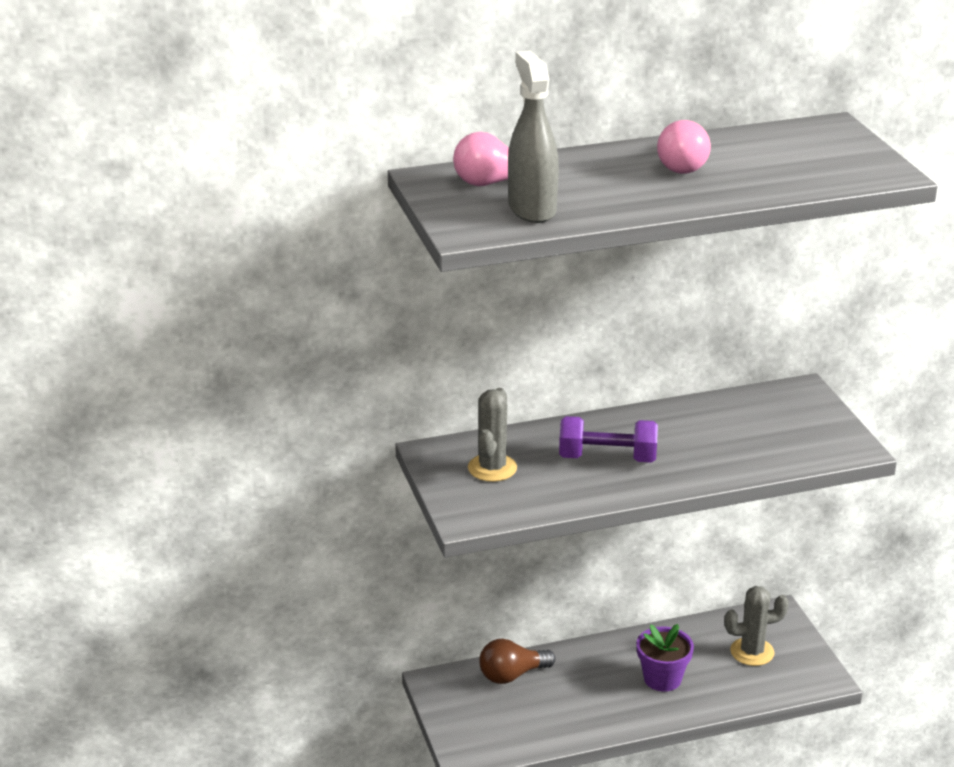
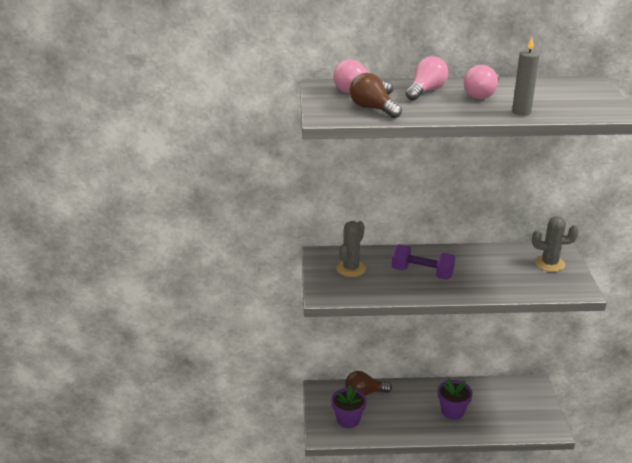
camera: 15 degrees right, 0 degrees up
(500, 722) = (348, 419): none -> purple flower pot
(532, 209) = (372, 109): grey spray bottle -> brown light bulb
(597, 169) = (426, 91): none -> pink light bulb
(752, 652) = (512, 405): grey cactus -> grey cactus (549, 264)
(755, 188) = (521, 112): none -> grey candle

